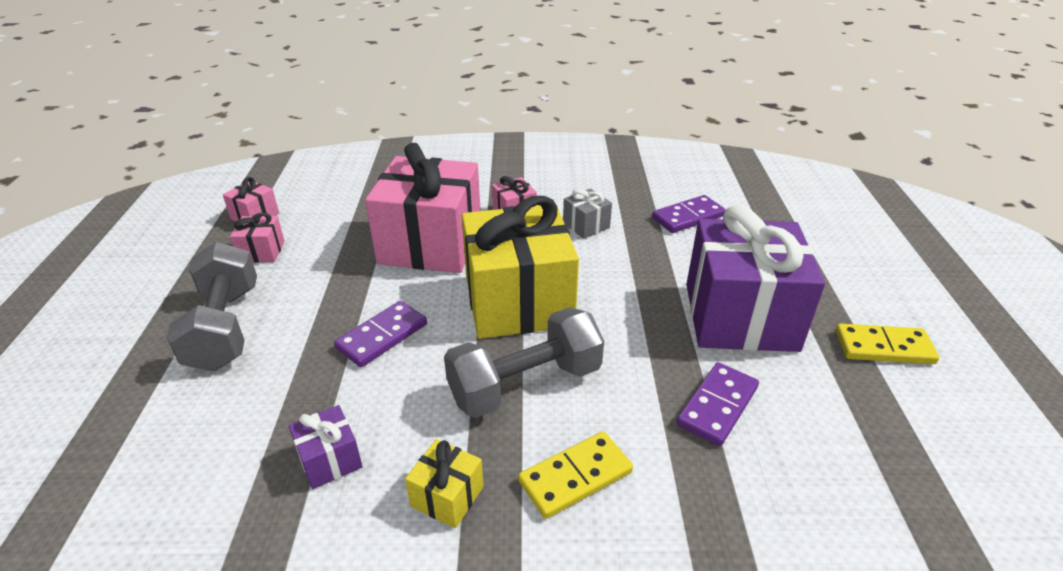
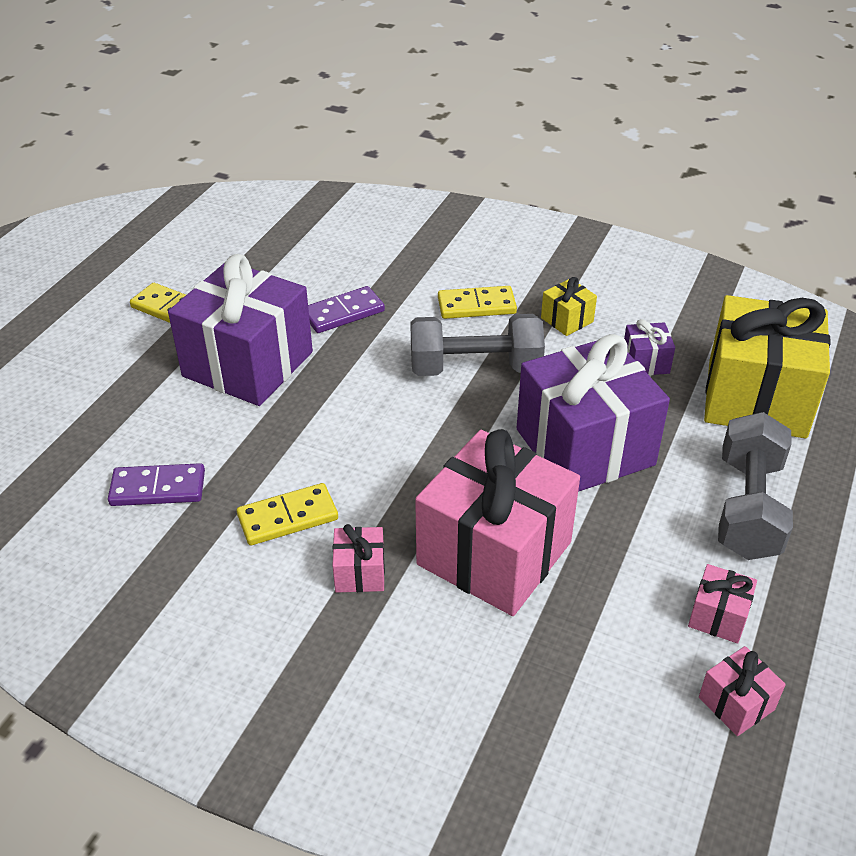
camera: 155 degrees left, 5 degrees up
(382, 336) = (585, 447): purple domino -> purple gift
(518, 302) = (435, 441): yellow gift -> yellow gift (756, 398)
(586, 225) = (288, 517): grey gift -> yellow domino

